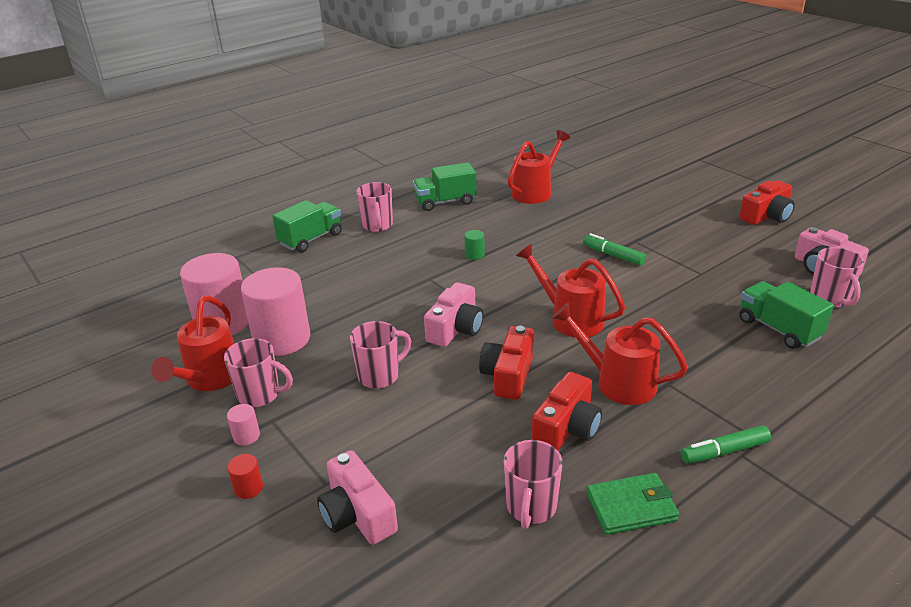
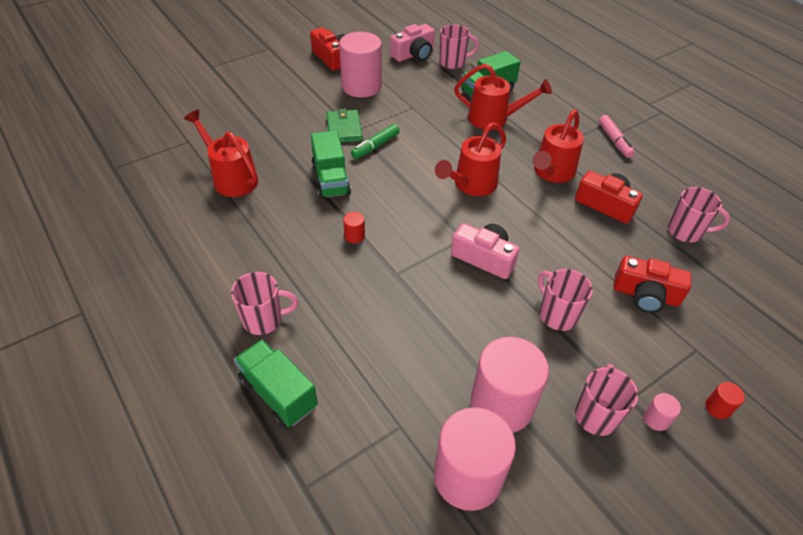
camera: 90 degrees left, 15 degrees up
(209, 379) = (577, 471): red watering can -> red watering can (494, 119)
(357, 514) = (721, 327): pink camera -> none
(445, 202) = (225, 253): green truck -> green truck (331, 180)
(474, 255) = (354, 236): green cylinder -> red cylinder
(508, 375) = (548, 229): red camera -> red camera (645, 295)
(631, 507) = (671, 187): green wallet -> green wallet (344, 129)
(721, 238) = (361, 86): none -> pink cylinder
(724, 451) = (614, 141): green marker -> pink marker

